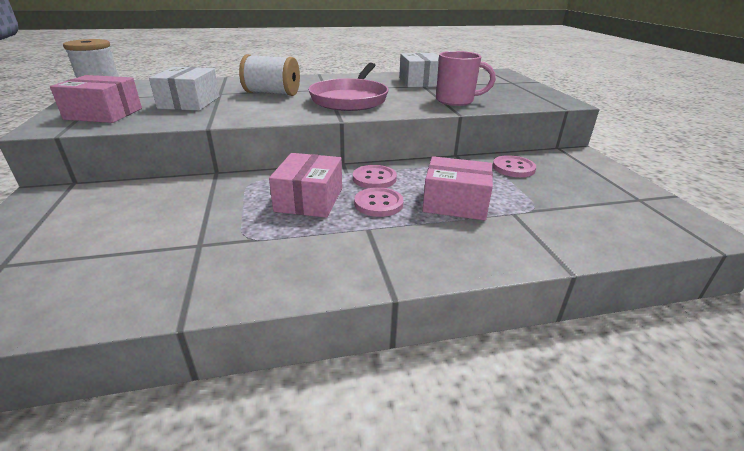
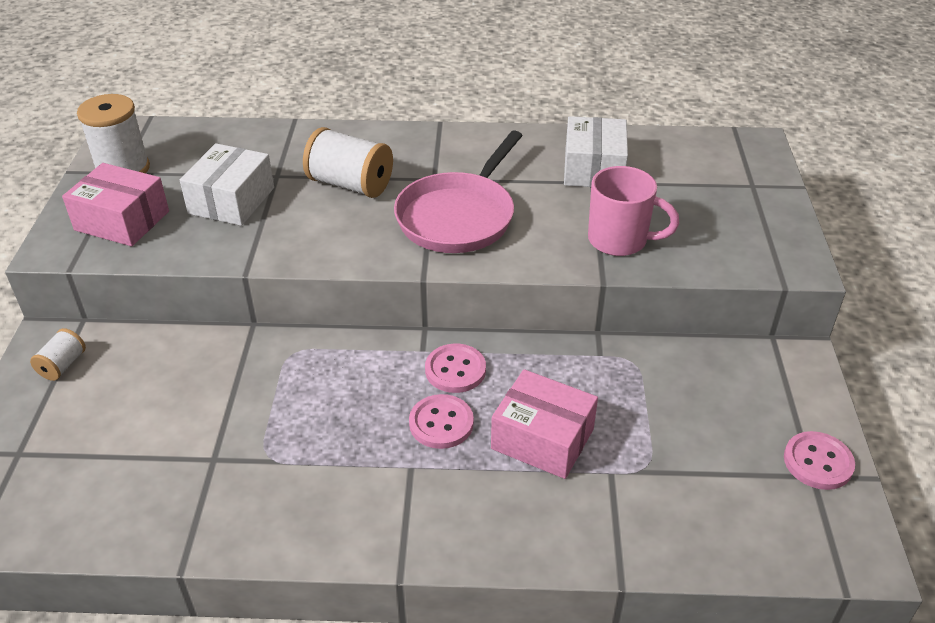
camera: 15 degrees right, 10 degrees up
(53, 207) = (62, 365): none -> white spool
(309, 200) = (356, 400): pink box -> none
(513, 168) = (667, 377): pink button -> pink button (818, 462)

